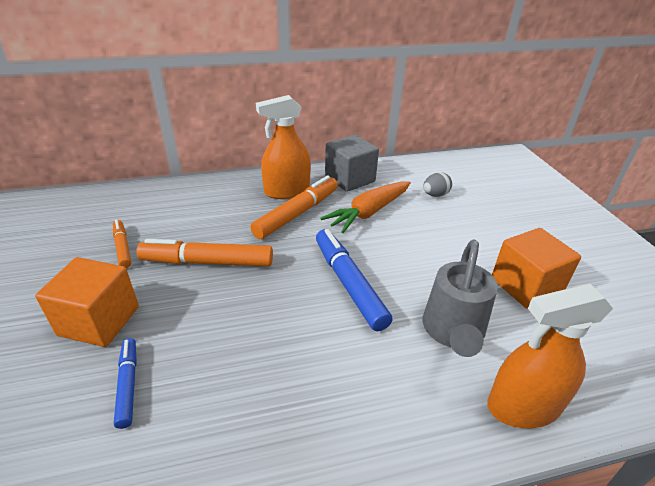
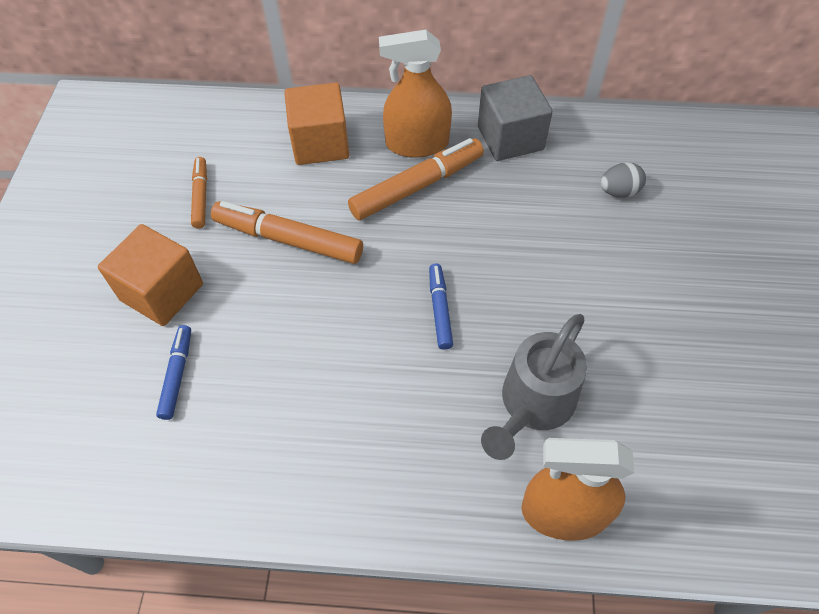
camera: 20 degrees right, 20 degrees up
(349, 283) = (440, 309): blue marker -> blue marker, size x0.56
(369, 212) = (511, 204): orange carrot -> none
(526, 286) = (660, 368): orange cube -> orange cube (320, 143)

